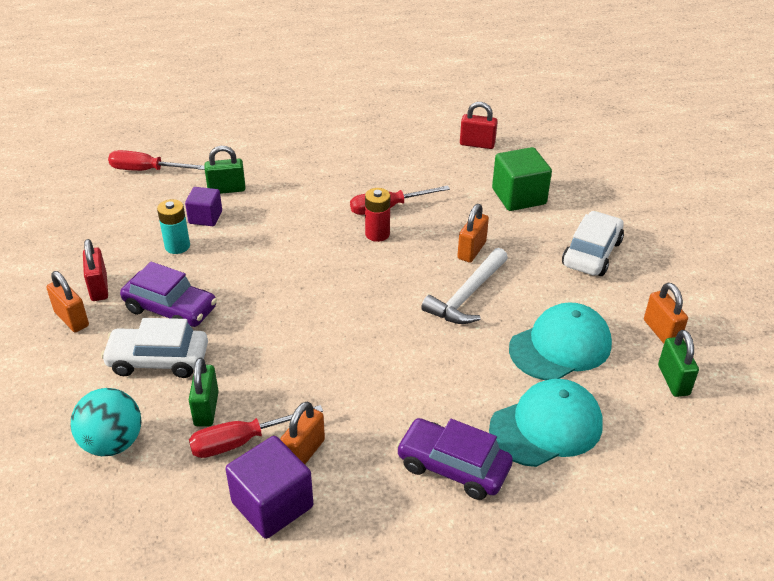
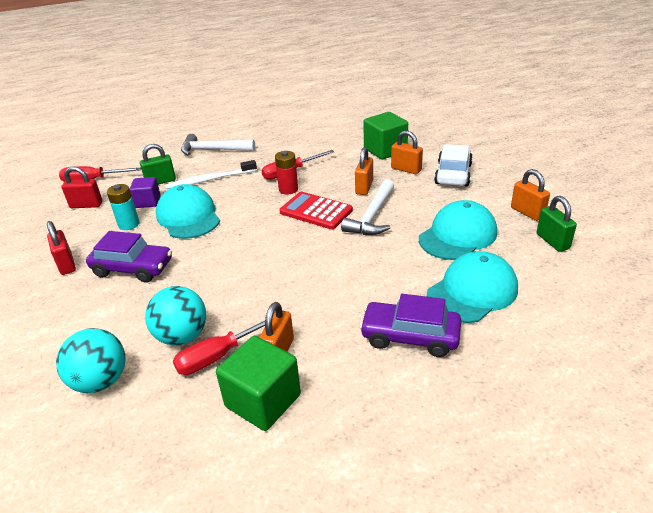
camera: 10 degrees left, 5 degrees down
(71, 319) = (46, 291): orange padlock -> orange padlock (406, 169)
(158, 360) = (130, 307): white car -> none
(206, 409) = (182, 336): green padlock -> turquoise ball
(248, 249) = (188, 216): none -> turquoise cap
(272, 504) = (263, 400): purple cube -> green cube
(285, 199) = (209, 180): none -> white toothbrush
(301, 152) = (213, 150): none -> white hammer
(401, 274) = (316, 211): none -> red calculator
(477, 144) = (342, 125): red padlock -> red padlock (86, 205)

